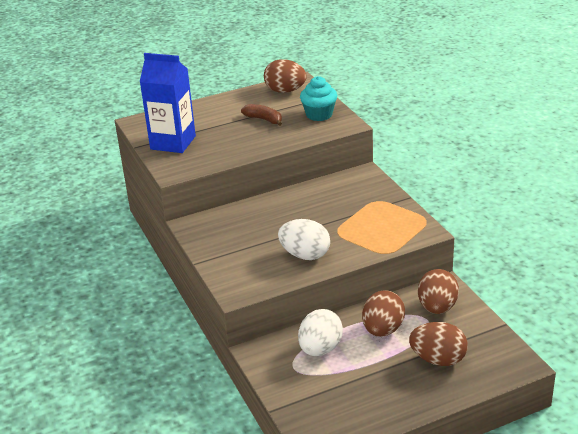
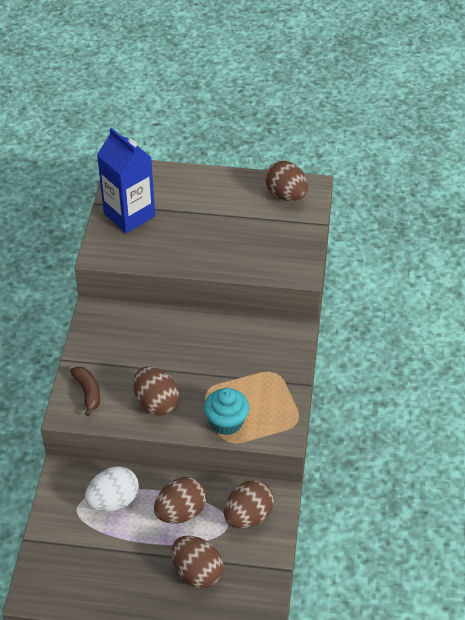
camera: 30 degrees right, 15 degrees up
(264, 119) = (232, 226): brown banana -> brown banana (88, 392)
(305, 255) = (156, 403): white egg -> brown egg
(319, 115) = (287, 246): turquoise cupcake -> turquoise cupcake (226, 422)

